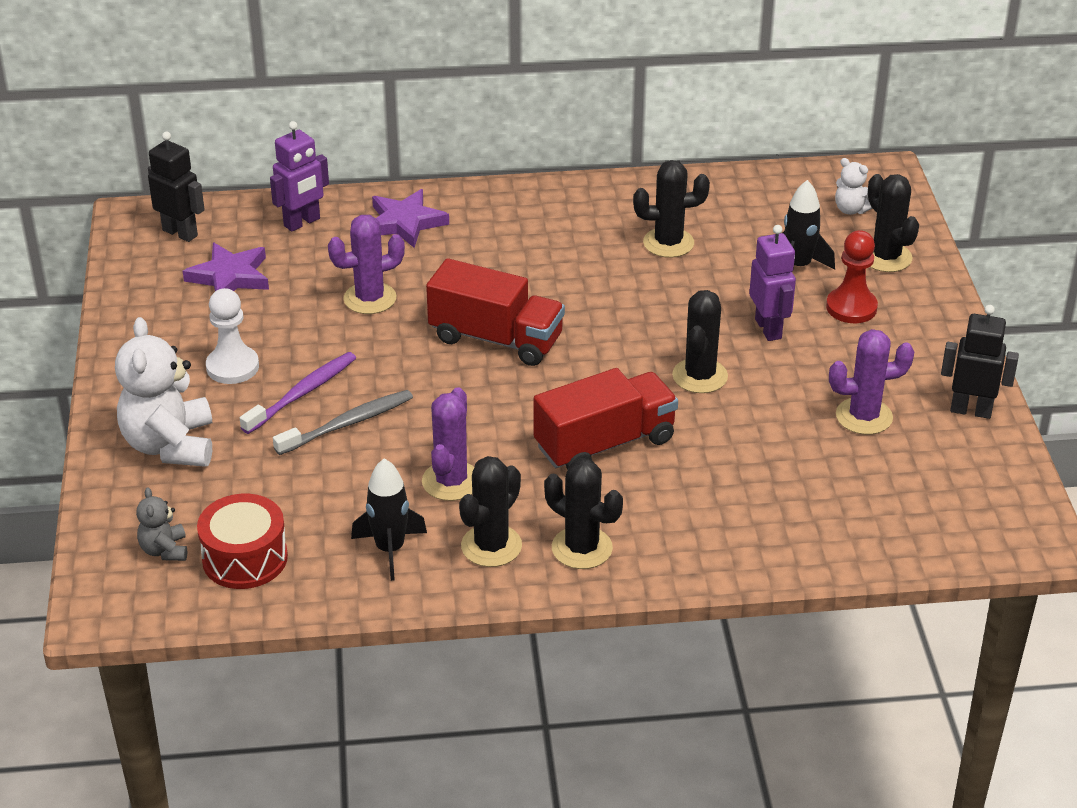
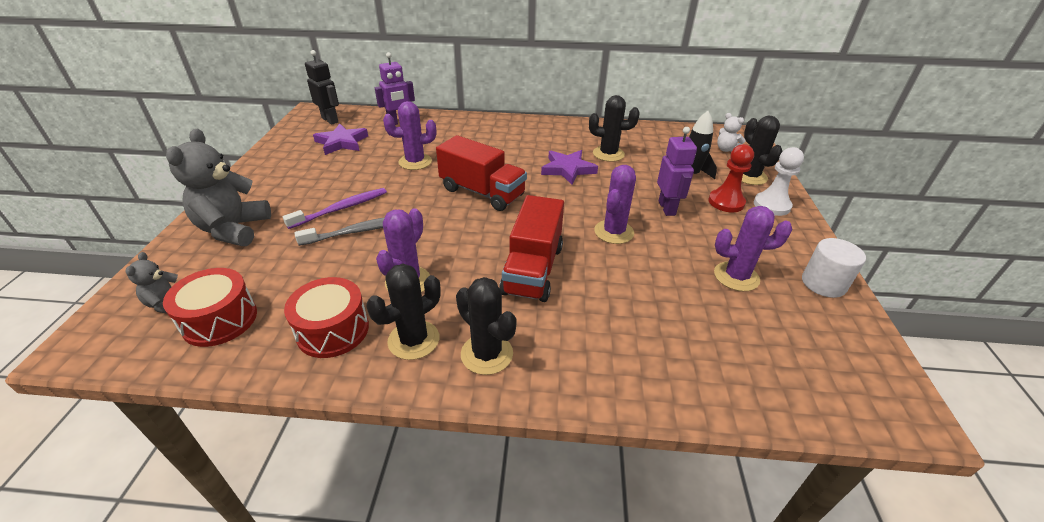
camera: 10 degrees right, 0 degrees up
(170, 445) = (234, 229): white teddy bear -> grey teddy bear
(232, 367) = (309, 188): white pawn -> white pawn (771, 205)
(390, 549) = (333, 330): black rocket -> red drum
(405, 223) = (456, 128): purple star -> purple star (568, 169)
(605, 443) = (533, 269): red truck -> red truck turned 120 degrees clockwise
(700, 376) = (614, 232): black cactus -> purple cactus
(971, 410) = (823, 283): black robot -> white cylinder

